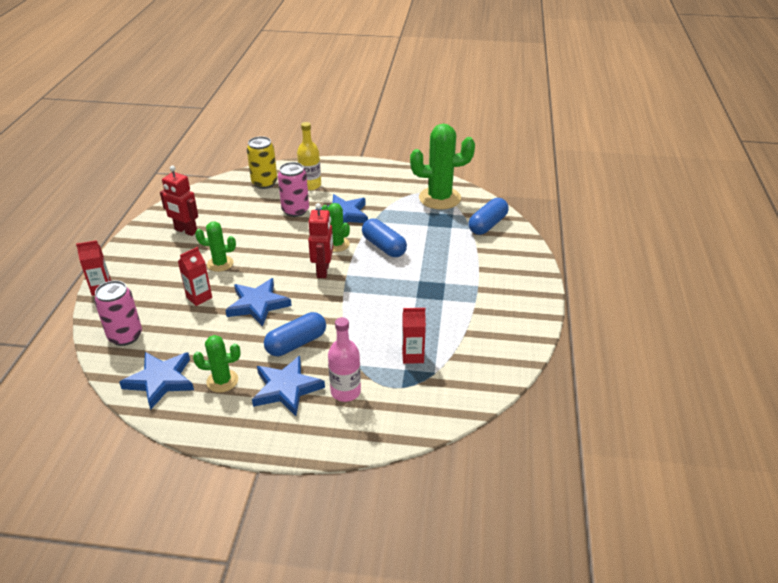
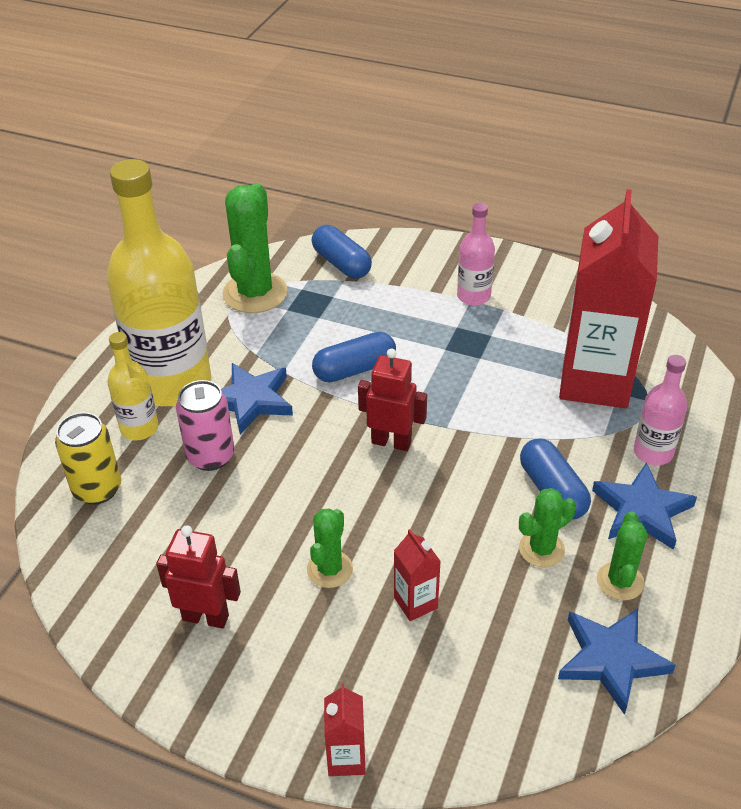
camera: 75 degrees left, 5 degrees up
(125, 336) = (495, 712): pink can -> none
(186, 231) = (206, 617): red robot -> red robot turned 120 degrees counterclockwise
(258, 304) = (454, 527): blue star -> none
(337, 244) = (329, 418): green cactus -> green cactus (541, 549)
(348, 187) = (172, 383): none -> yellow bottle
(412, 356) = (595, 381): red carton -> red carton, size x2.48
(482, 286) = (473, 296): none -> pink bottle

